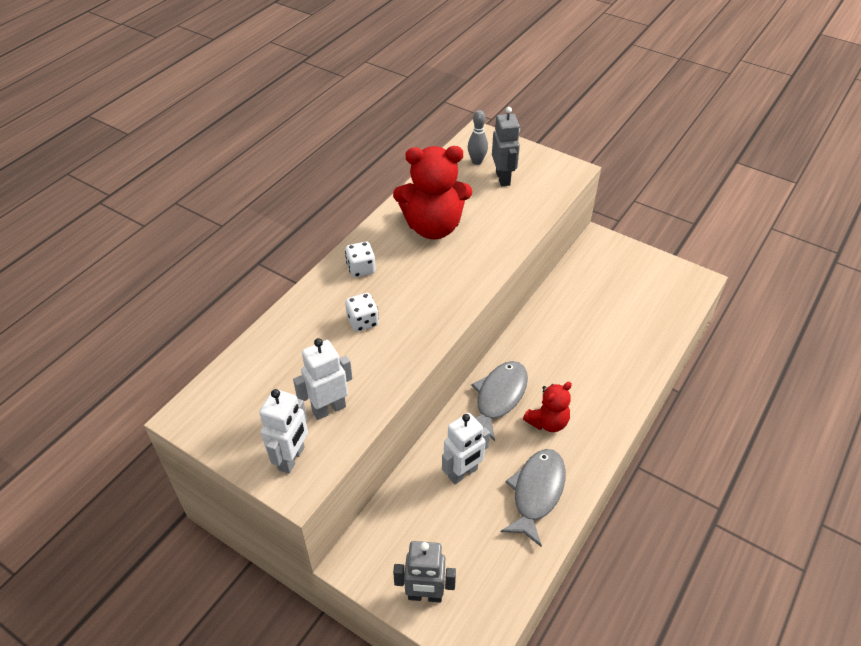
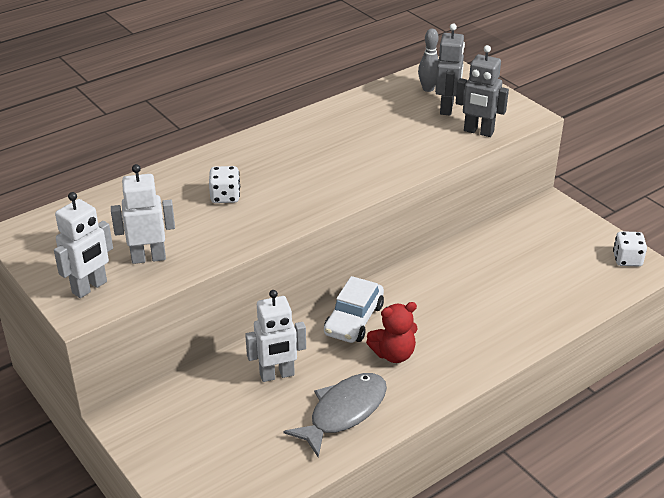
camera: 20 degrees right, 10 degrees down
(361, 269) = (251, 154): white dice -> white dice (627, 260)
(425, 595) = (177, 466): grey robot -> grey robot (478, 132)
(433, 227) = (346, 135): red teddy bear -> none
(498, 397) = (354, 319): grey fish -> white car

